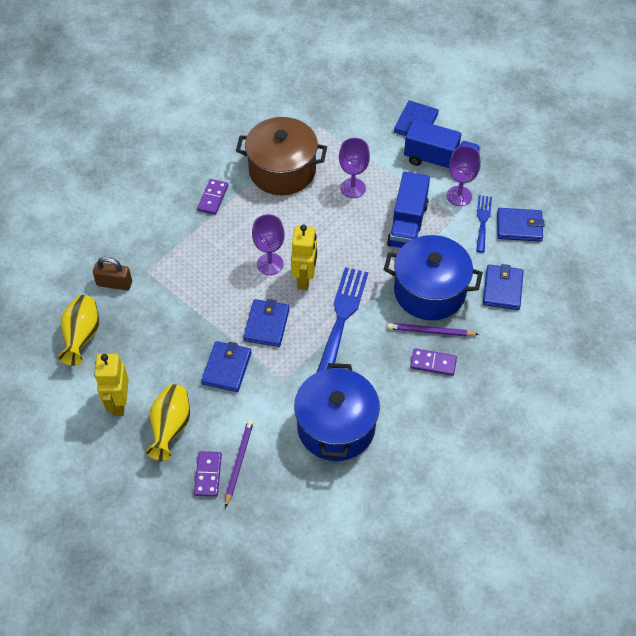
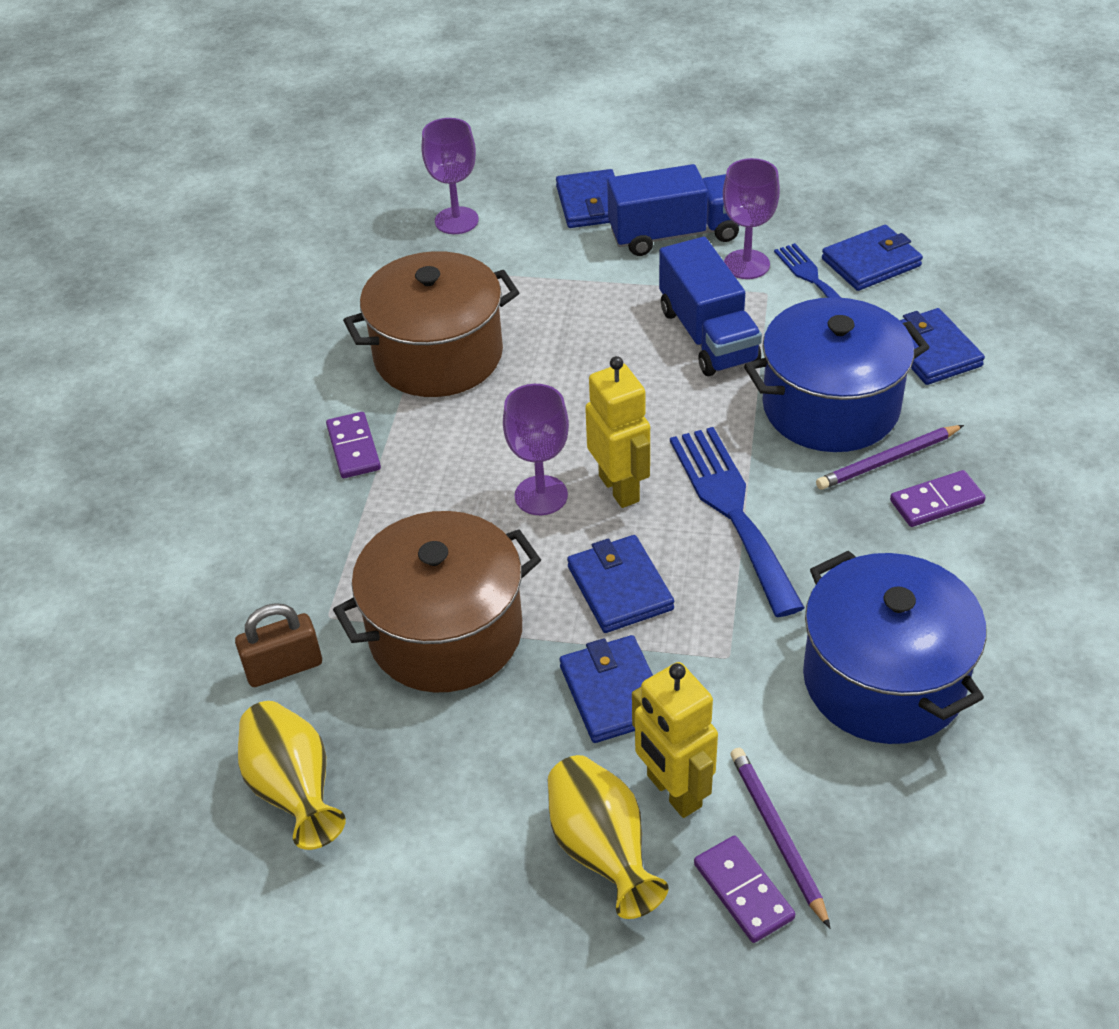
camera: 30 degrees left, 10 degrees down
(119, 403) = (466, 866): yellow robot -> yellow robot (673, 791)
(184, 304) = (445, 633): none -> brown pot
(352, 188) = (576, 327): purple goblet -> purple goblet (456, 221)

